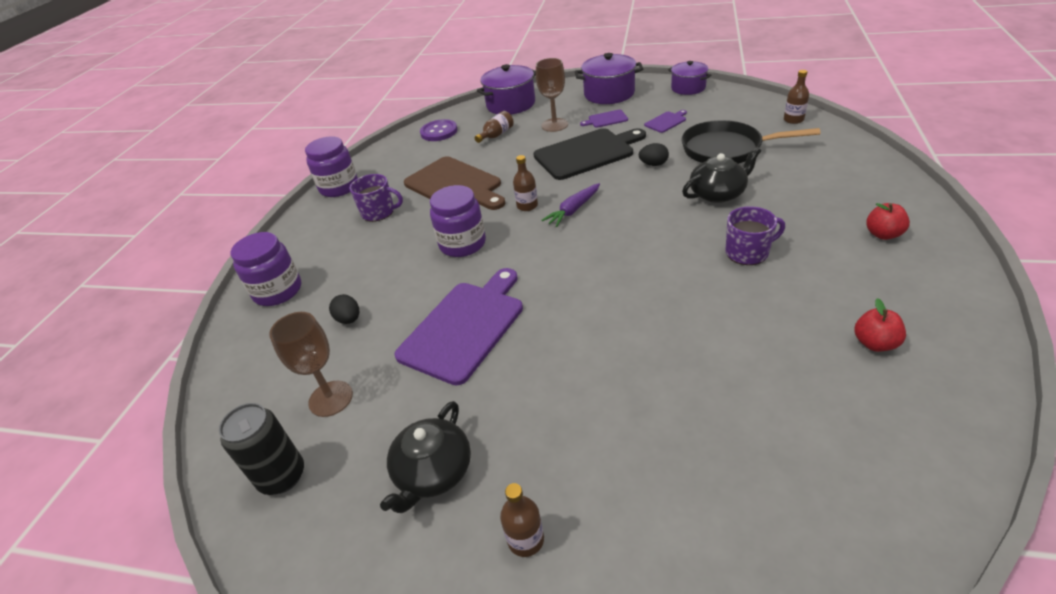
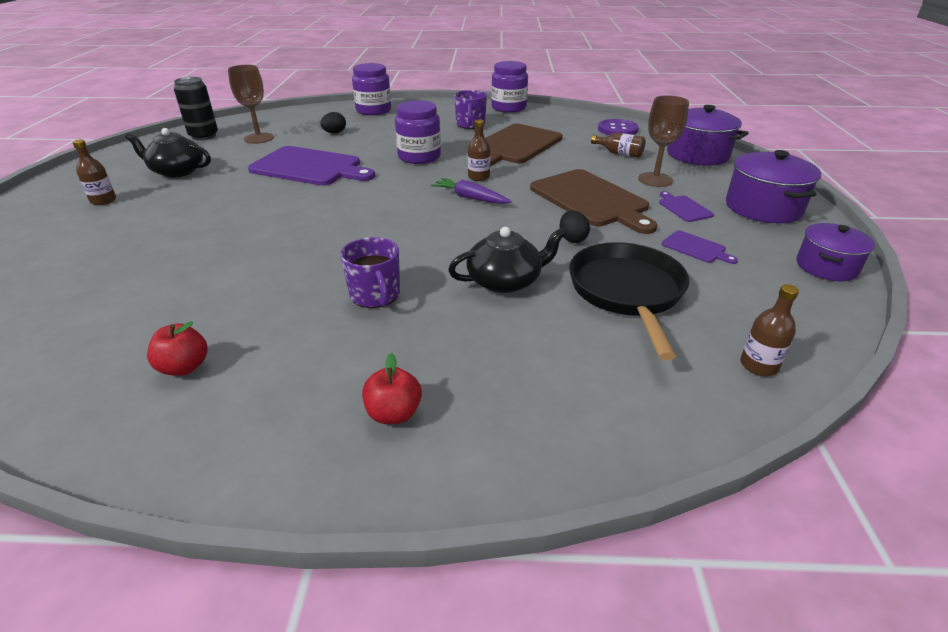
camera: 75 degrees right, 5 degrees down
(586, 153) = (591, 200): black cutting board -> brown cutting board
(718, 193) = (505, 281): black teapot -> black teapot turned 75 degrees counterclockwise

